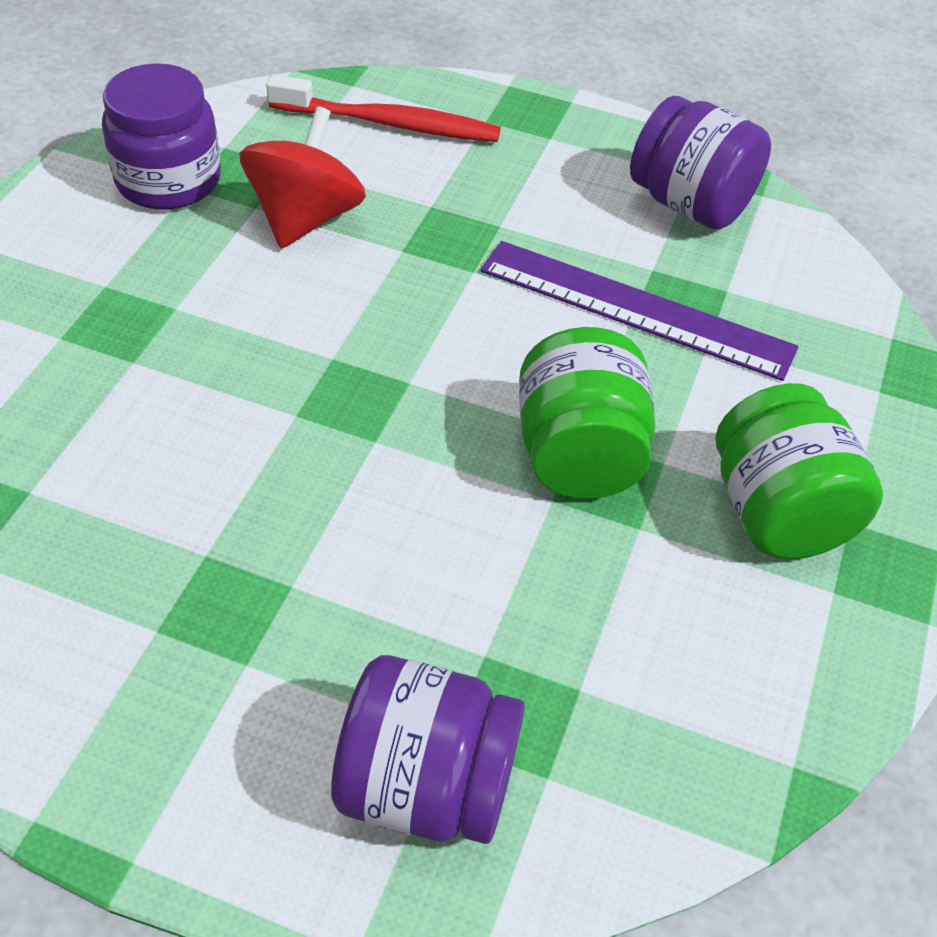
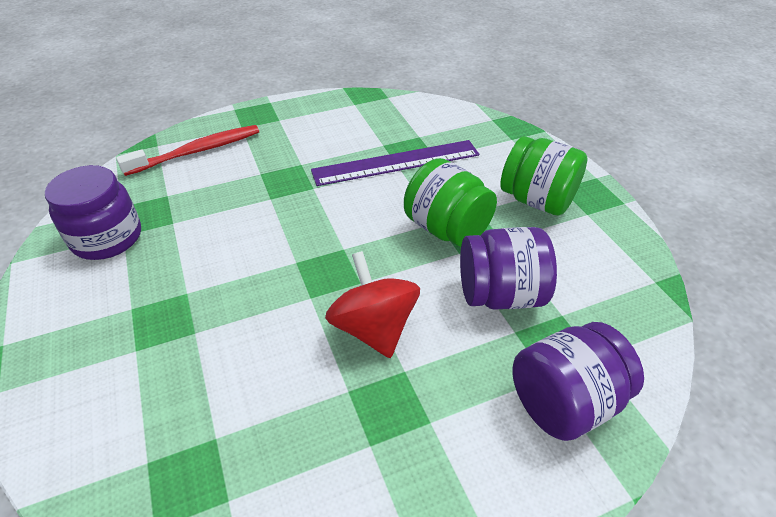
camera: 40 degrees left, 5 degrees down
(305, 218) = (206, 212): red spinning top -> red spinning top (374, 328)
(690, 204) = (366, 114): purple jar -> purple jar (500, 294)

